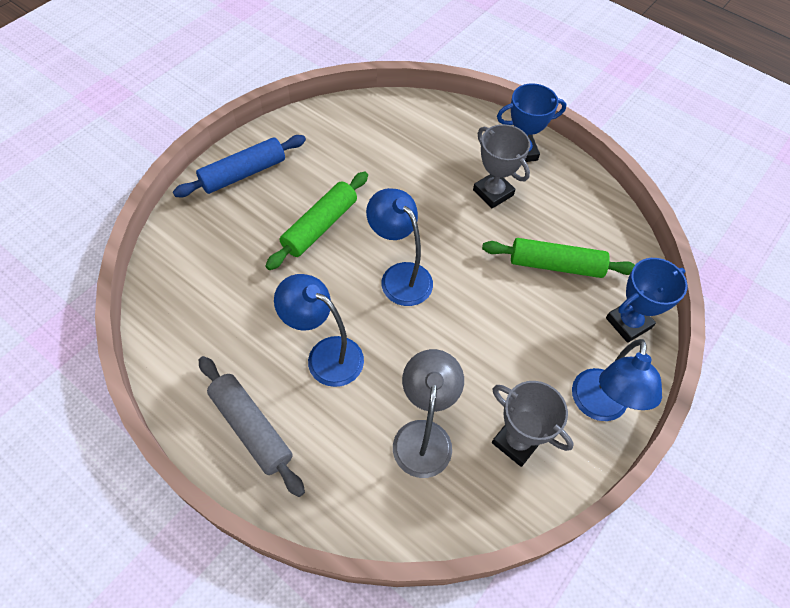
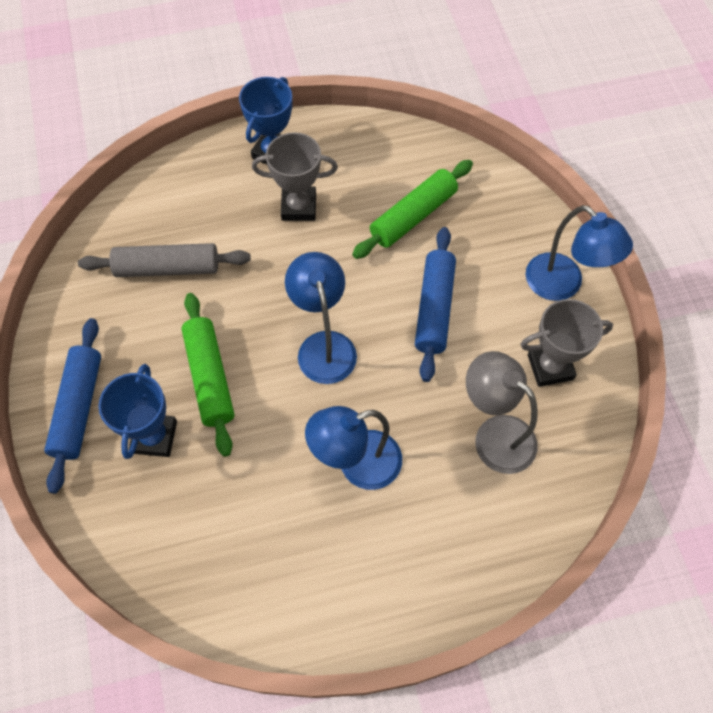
camera: 50 degrees left, 5 degrees up
(251, 428) = (384, 578): grey rolling pin -> grey rolling pin (167, 268)
(399, 276) = (324, 345): blue lamp -> blue lamp turned 75 degrees clockwise
(492, 327) = (434, 308): none -> blue rolling pin
(628, 323) = (507, 207): blue trophy -> blue trophy (154, 437)

